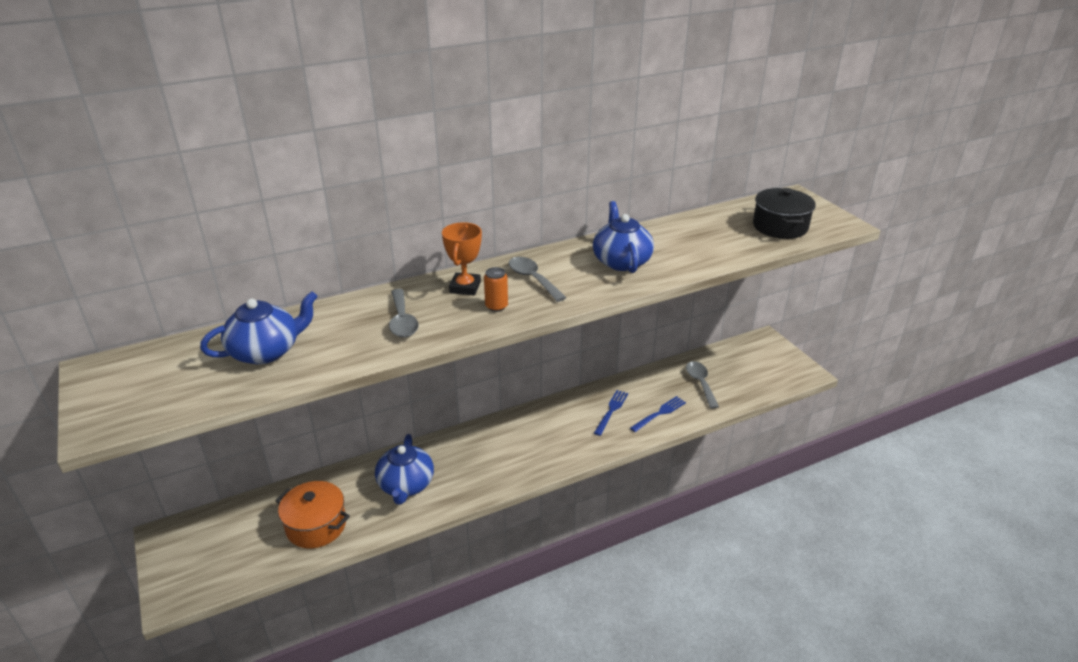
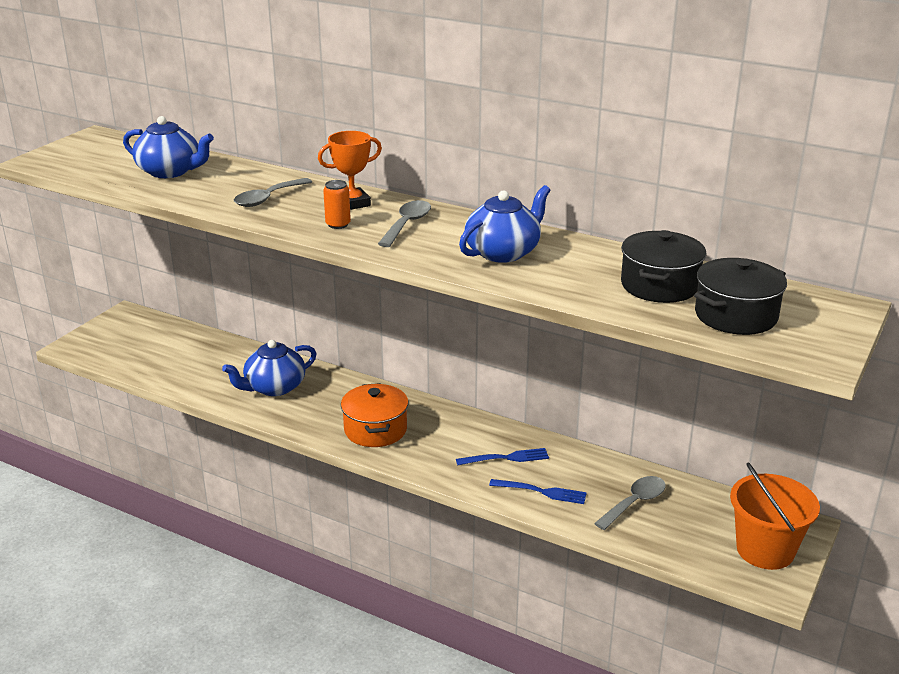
camera: 55 degrees right, 5 degrees down
(316, 526) = (189, 368): orange pot -> orange pot (375, 430)
(722, 232) = (659, 285): none -> black pot
(776, 361) = (765, 550): none -> orange bucket

